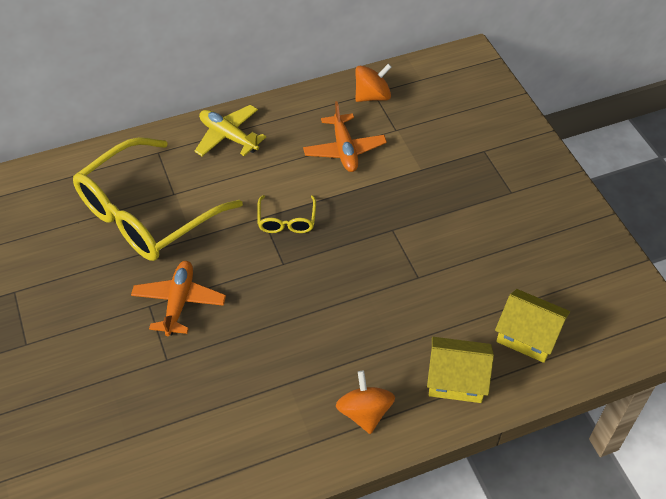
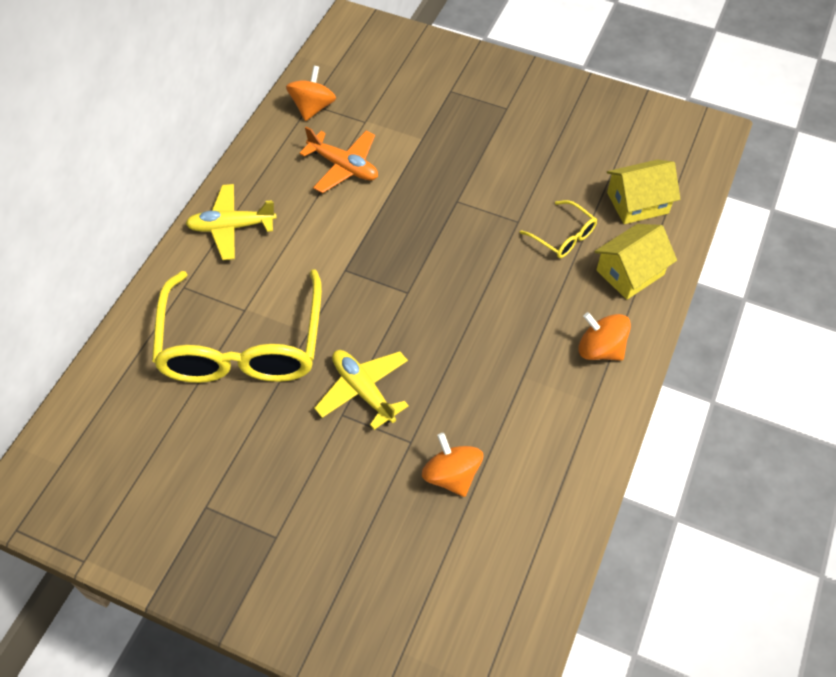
camera: 45 degrees left, 5 degrees up
(164, 403) = (451, 475): none -> orange spinning top
(179, 302) = (363, 390): orange plane -> yellow plane
(287, 221) = (368, 257): yellow glasses -> yellow glasses (563, 236)

